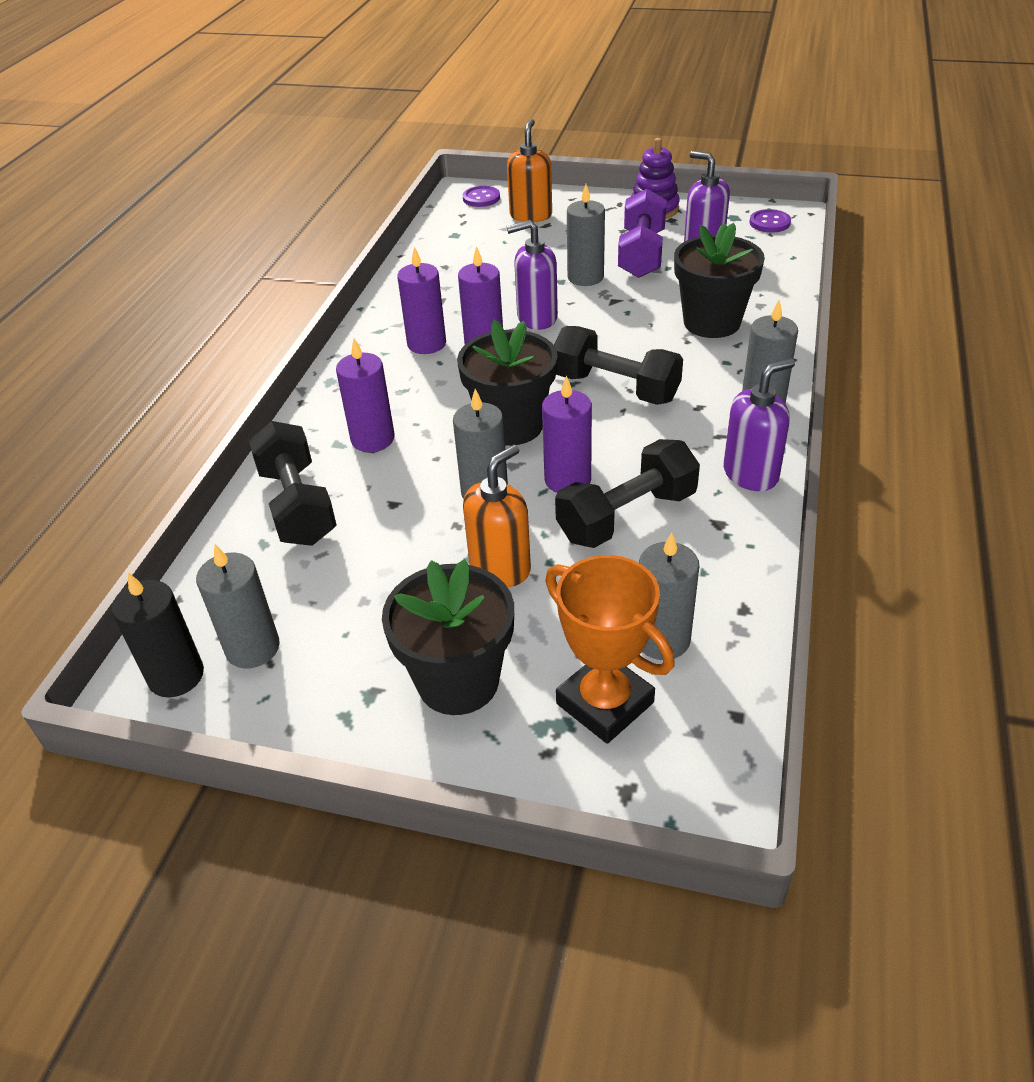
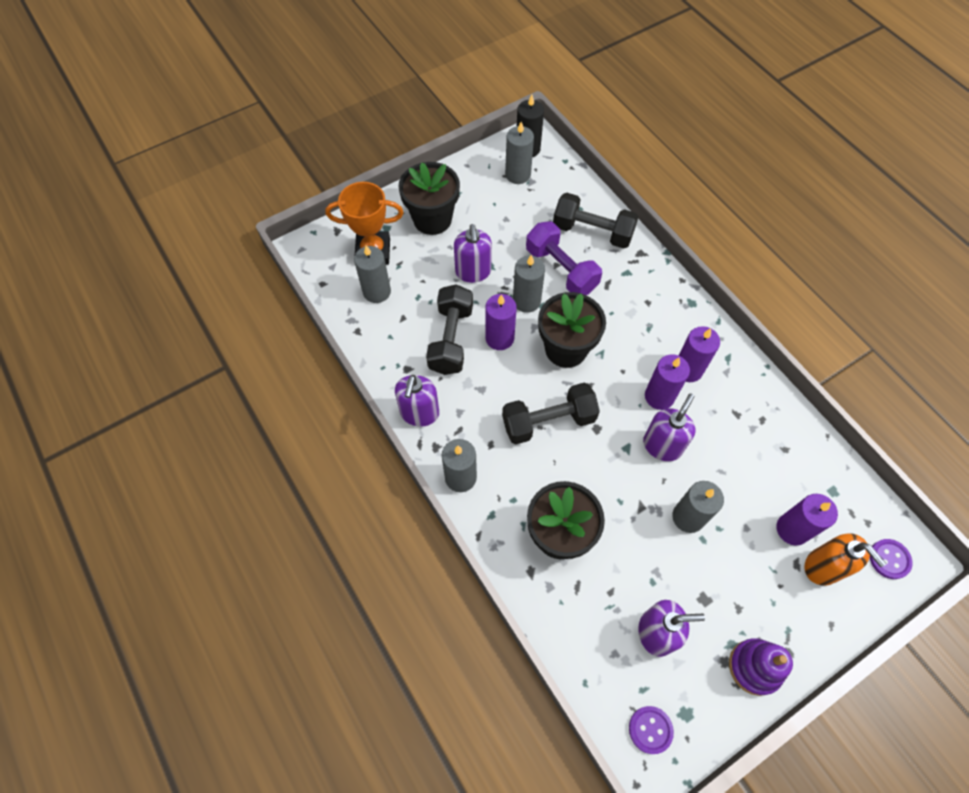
camera: 130 degrees right, 20 degrees up
(372, 439) = (616, 287): purple candle -> purple candle (792, 529)
(500, 567) = (473, 272): orange soap dispenser -> purple soap dispenser
(641, 254) = (688, 583): purple dumbbell -> purple dumbbell (561, 270)

